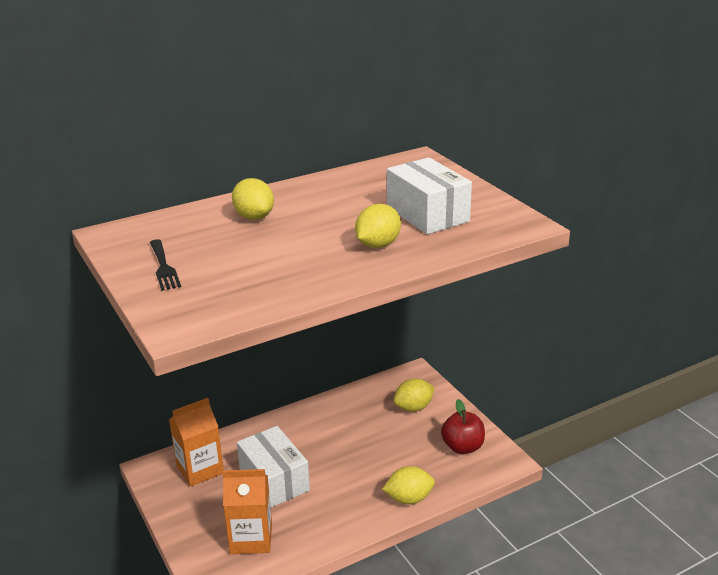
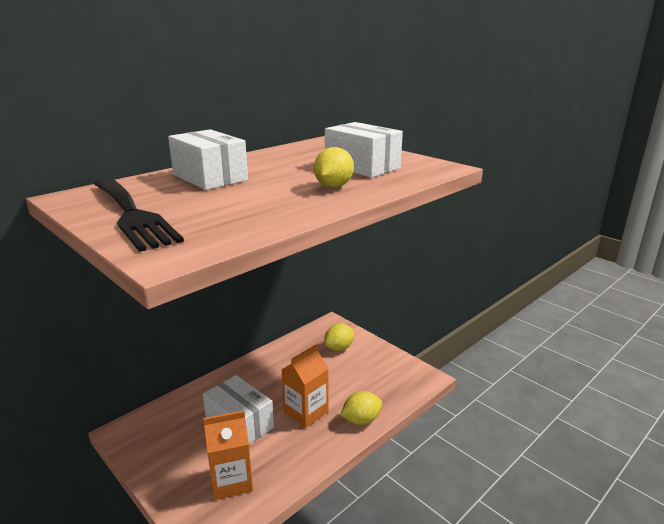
camera: 15 degrees left, 5 degrees down
(164, 267) = (132, 215): black fork -> black fork, size x2.03
(200, 469) = (168, 425): orange carton -> orange carton (306, 412)
(254, 217) = (210, 177): yellow lemon -> white box
(462, 447) = (388, 372): red apple -> none

